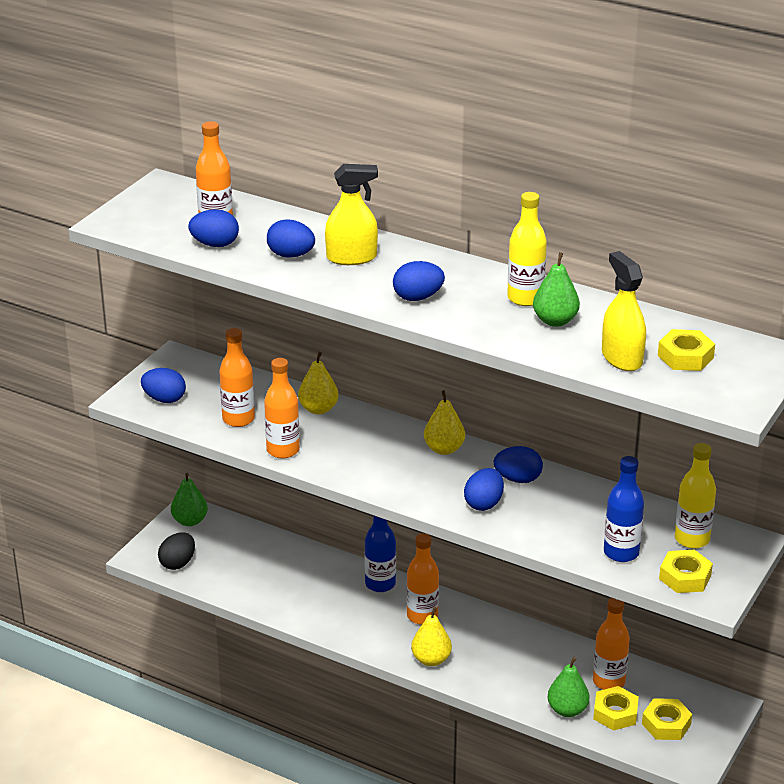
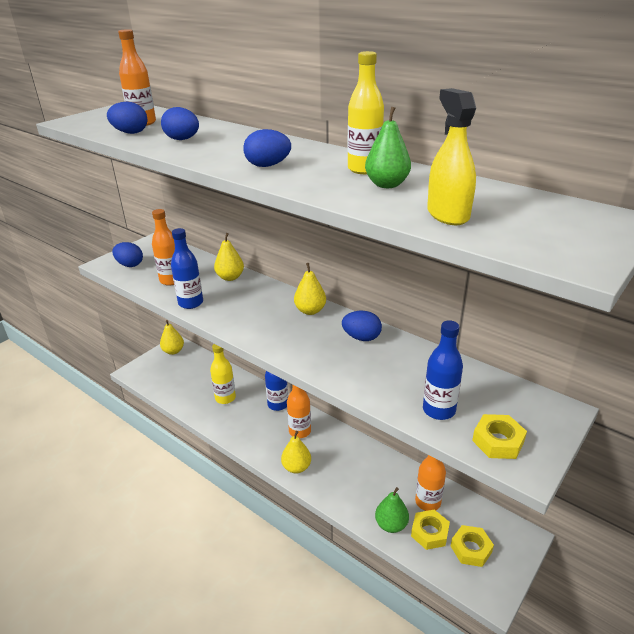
camera: 10 degrees right, 0 degrees up
(178, 563) = (153, 378): black egg -> none
(190, 521) = (173, 351): green pear -> yellow pear
(283, 450) = (191, 303): orange bottle -> blue bottle
(351, 258) = (229, 142): yellow spray bottle -> none
(484, 504) = (328, 355): blue egg -> none
(685, 357) = (517, 216): yellow nut -> none
(692, 539) = (506, 403): yellow bottle -> yellow bottle (225, 398)

